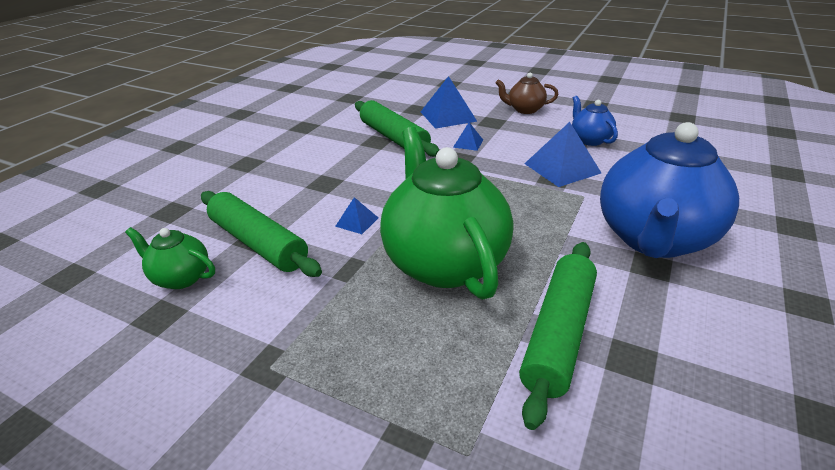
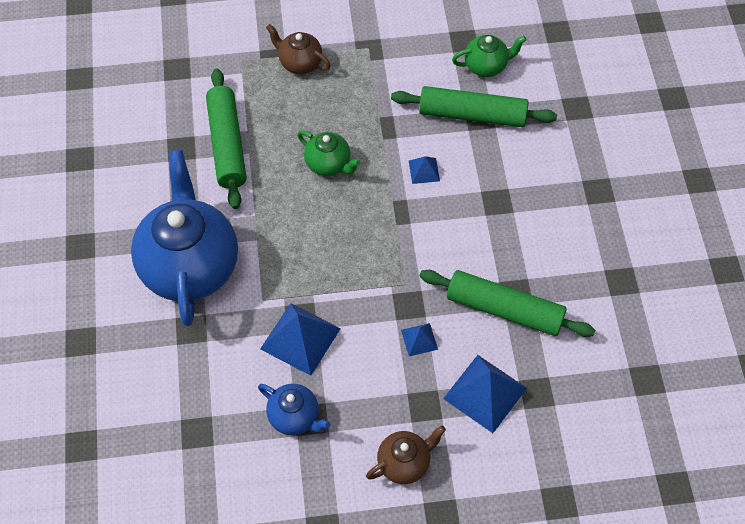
camera: 145 degrees right, 25 degrees up
(379, 397) = (300, 63): none -> brown teapot
(444, 262) = (329, 164): green teapot -> green teapot, size x0.47

